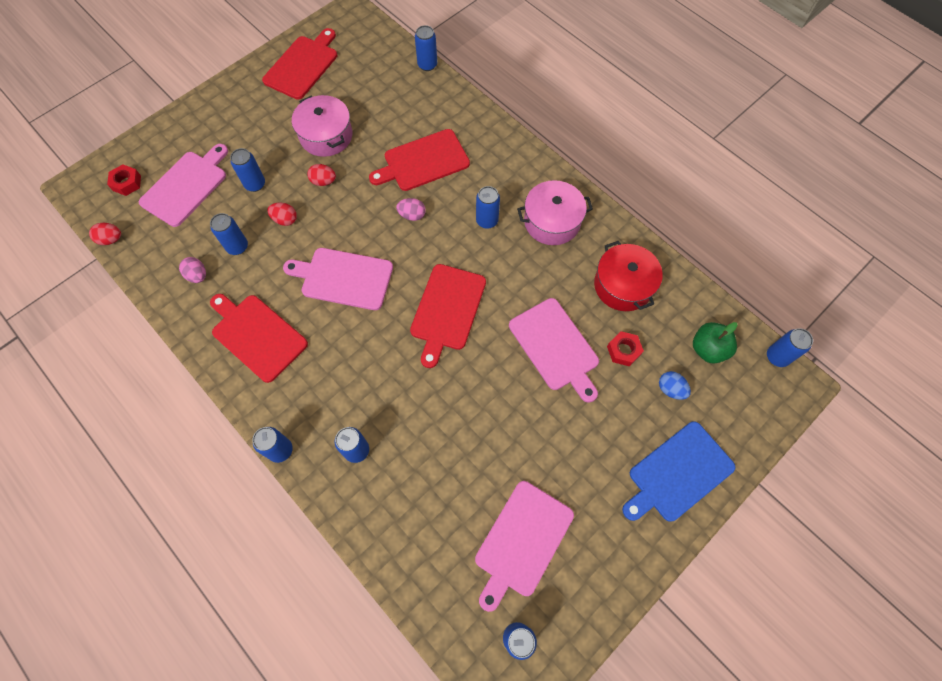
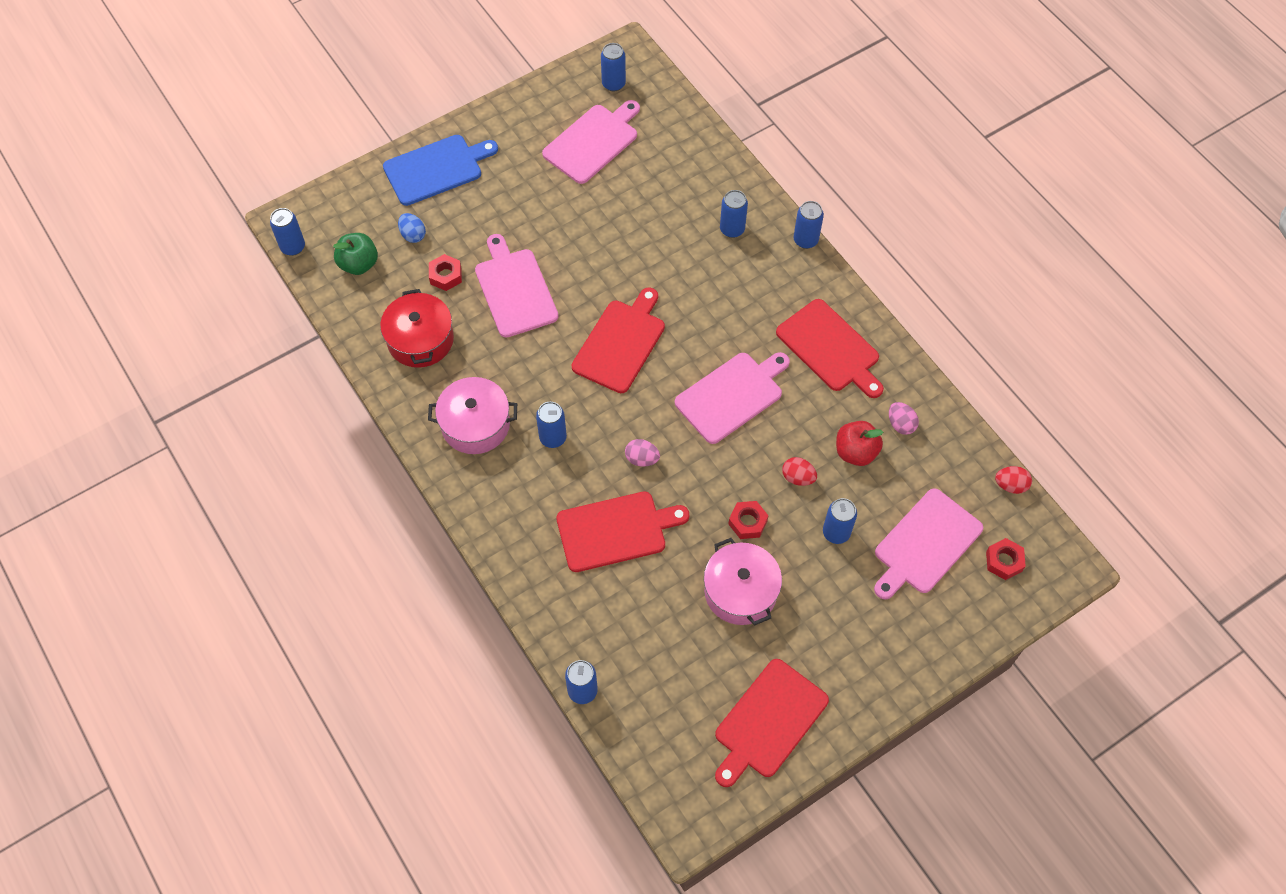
camera: 170 degrees left, 5 degrees down
(237, 247) = (855, 452): blue can -> red apple
(323, 181) = (747, 522): red egg -> red nut
(343, 278) = (732, 395): pink cutting board -> pink cutting board turned 60 degrees counterclockwise

